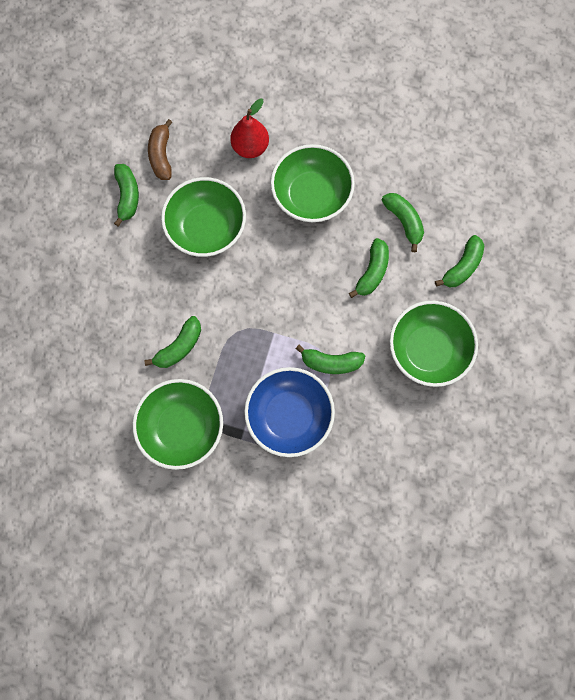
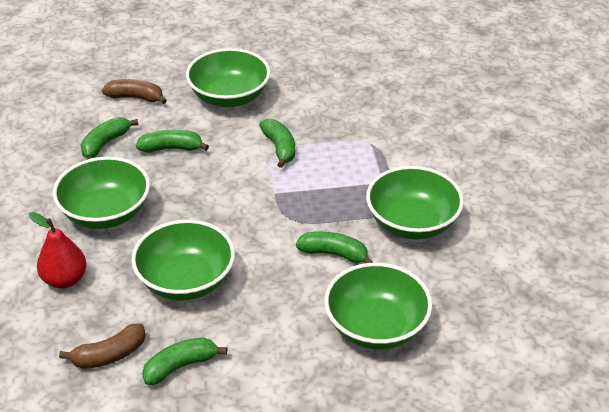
camera: 115 degrees left, 35 degrees down
(91, 341) = (376, 327): none -> green bowl
(289, 415) = (348, 158): blue bowl -> none
(462, 267) = (135, 97): green banana -> brown banana

